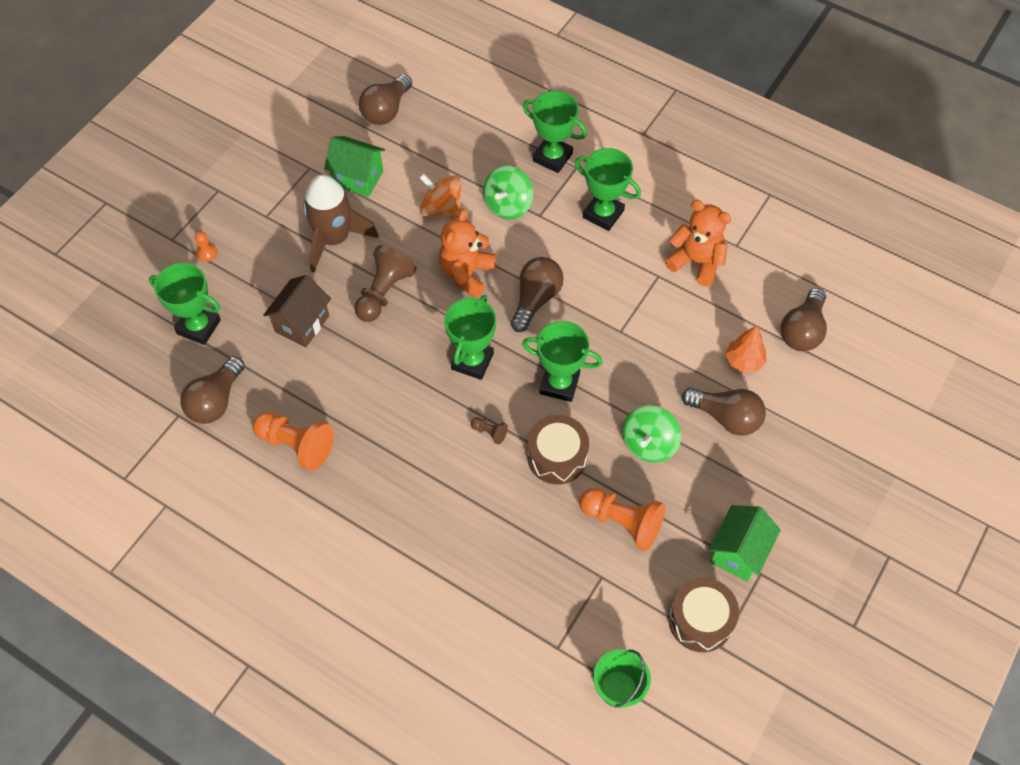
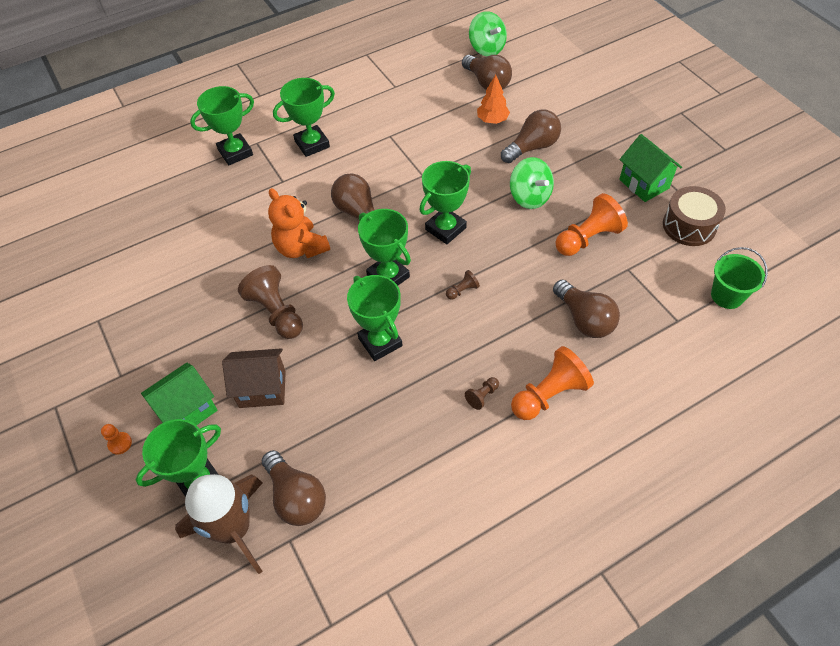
camera: 60 degrees left, 5 degrees down
(296, 445) = (388, 442): orange pawn -> orange pawn (549, 394)
(302, 324) = (262, 389): brown house -> brown house turned 60 degrees counterclockwise
(334, 239) = (191, 329): brown rocket -> brown rocket (234, 529)
(358, 178) = (142, 287): green house -> green house (188, 411)
(378, 500) = (482, 396): none -> brown pawn
(386, 110) = (90, 240): brown light bulb -> brown light bulb (584, 319)
(394, 390) = (380, 342): none -> green trophy
(441, 208) = (224, 240): orange spinning top -> none
(508, 205) = (257, 196): green spinning top -> green spinning top (487, 48)
(557, 457) = (509, 255): brown drum -> none
(696, 262) = (393, 111): orange teddy bear -> none

